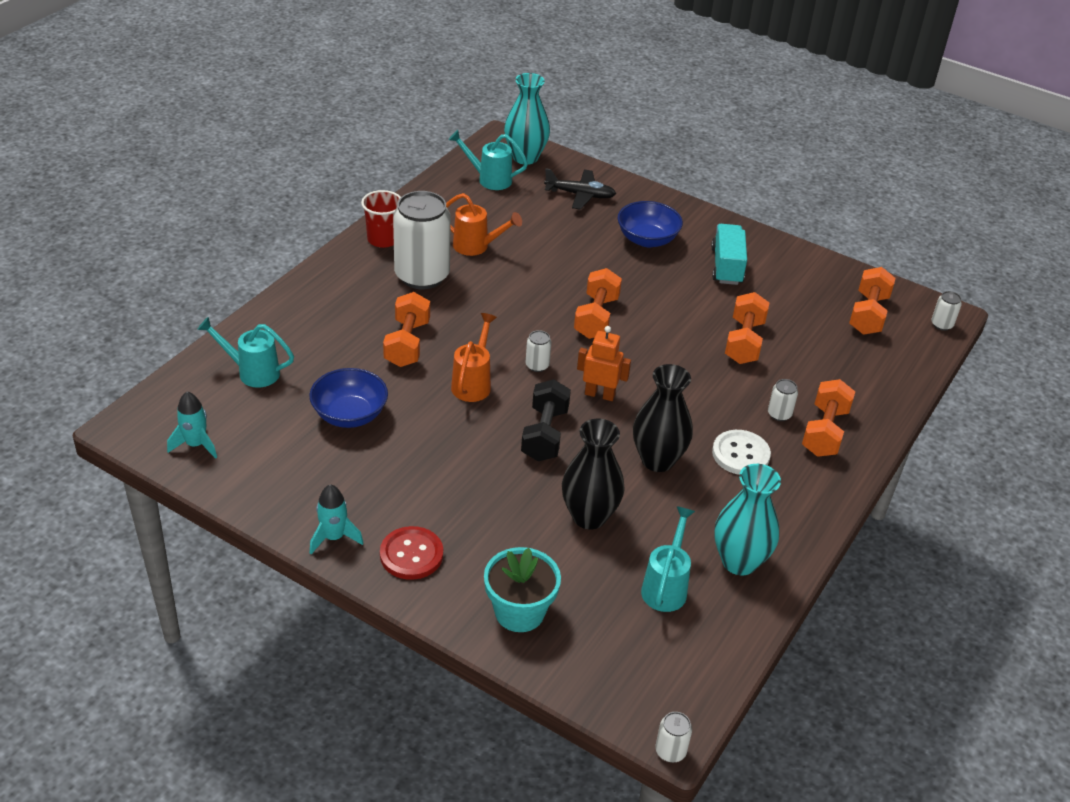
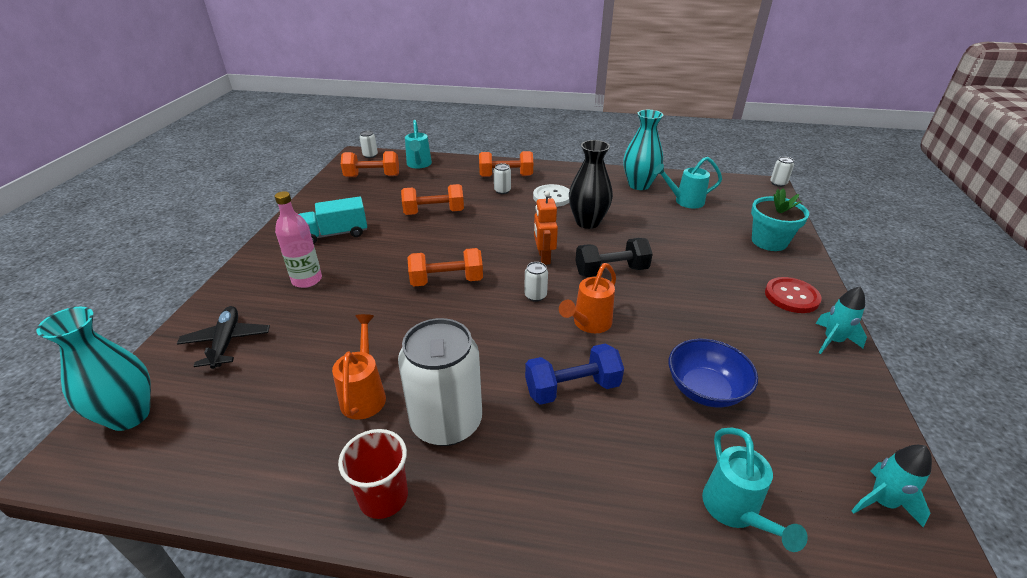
camera: 110 degrees left, 5 degrees down
(407, 344) = (572, 388): orange dumbbell -> blue dumbbell
(473, 383) = (588, 324): orange watering can -> orange watering can turned 45 degrees counterclockwise
(489, 179) = (194, 435): turquoise watering can -> turquoise watering can (419, 165)
(589, 516) = (665, 235): black vase -> none
(647, 239) = (307, 280): blue bowl -> pink bottle

